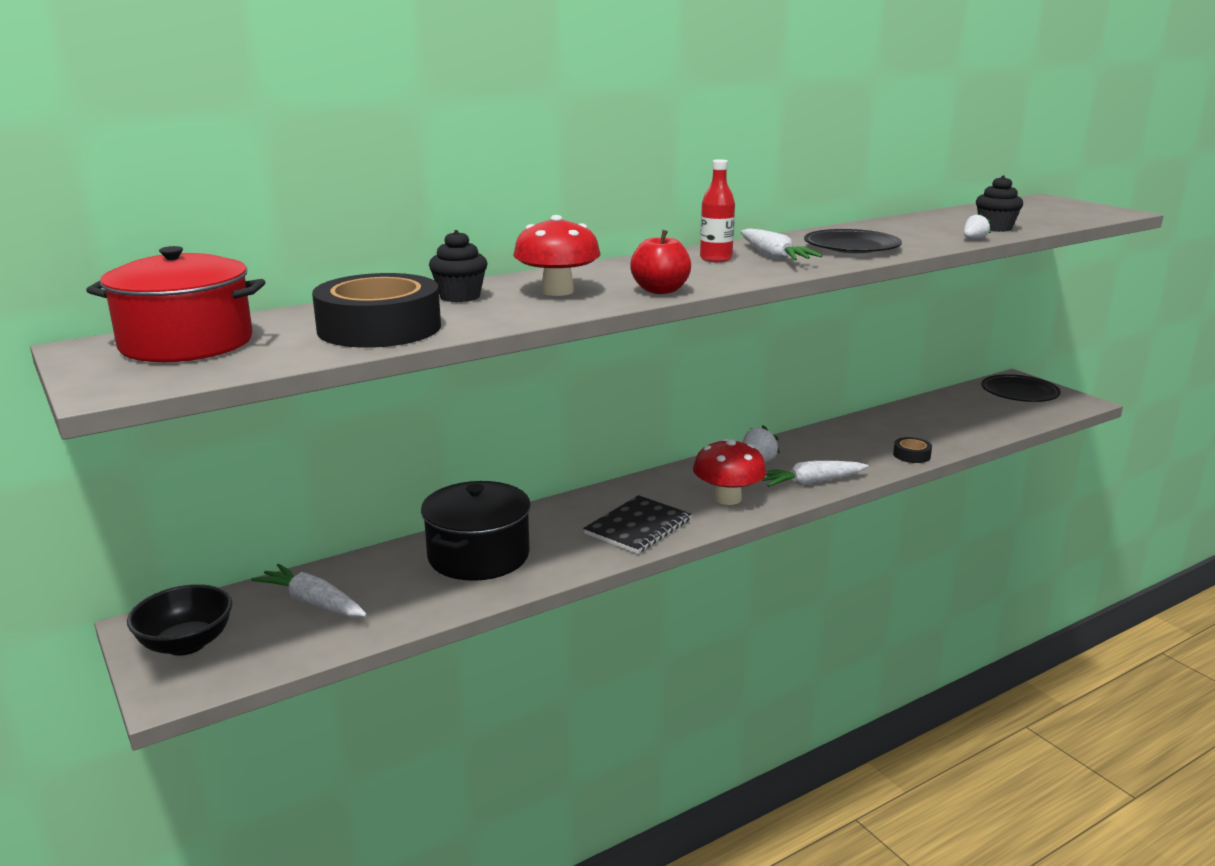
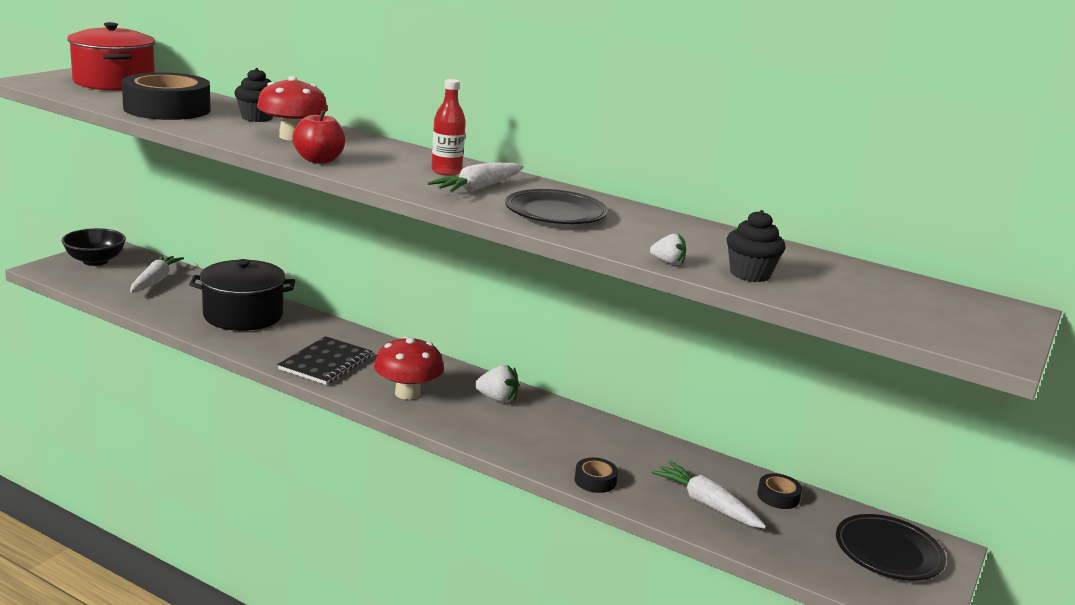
camera: 60 degrees right, 0 degrees up
(638, 527) = (326, 363): black notebook -> black notebook turned 75 degrees counterclockwise
(811, 482) = (474, 429): white carrot -> white carrot (707, 504)
(945, 404) = (778, 496): none -> black tape

